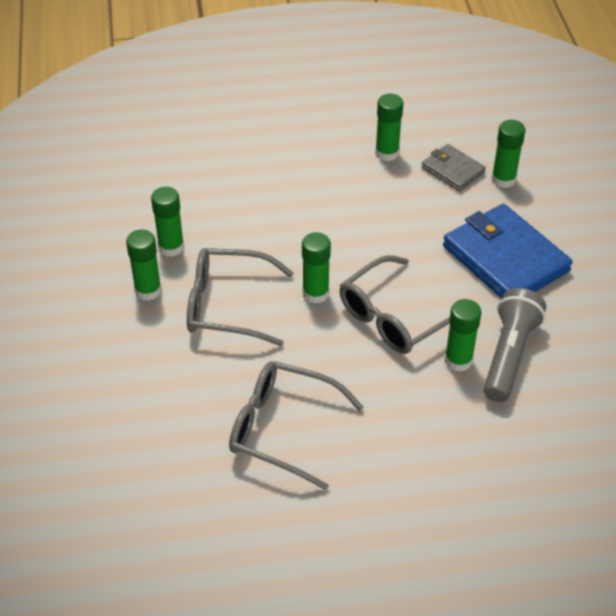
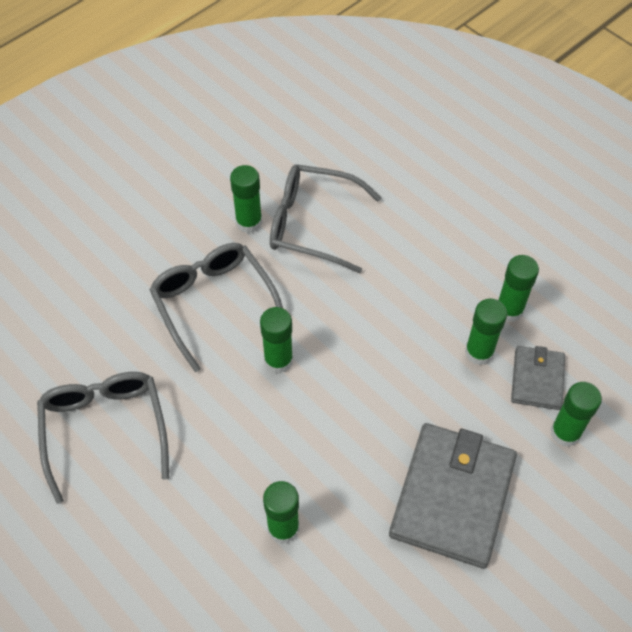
camera: 55 degrees right, 10 degrees up
(148, 290) = (188, 238): green glue stick -> green glue stick (479, 352)
(395, 317) = (298, 442): grey glasses -> grey glasses (312, 224)
(505, 258) = (452, 496): blue wallet -> grey wallet
(509, 355) = (323, 571): grey flashlight -> none

